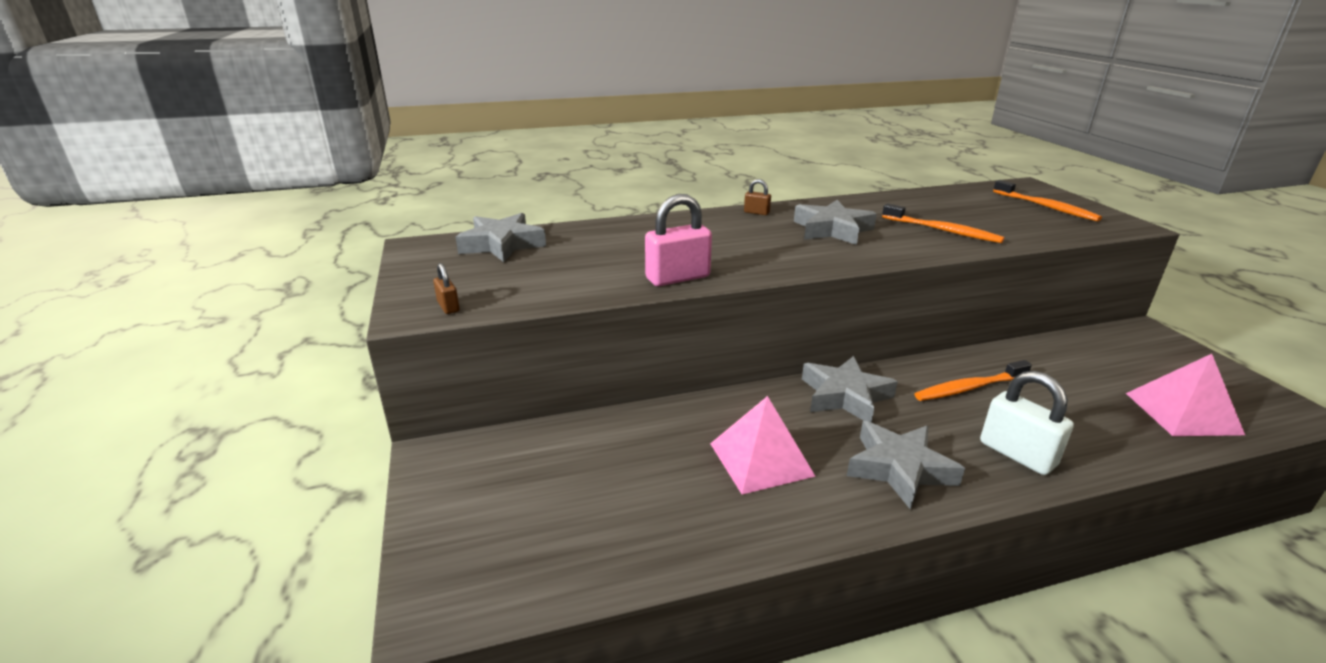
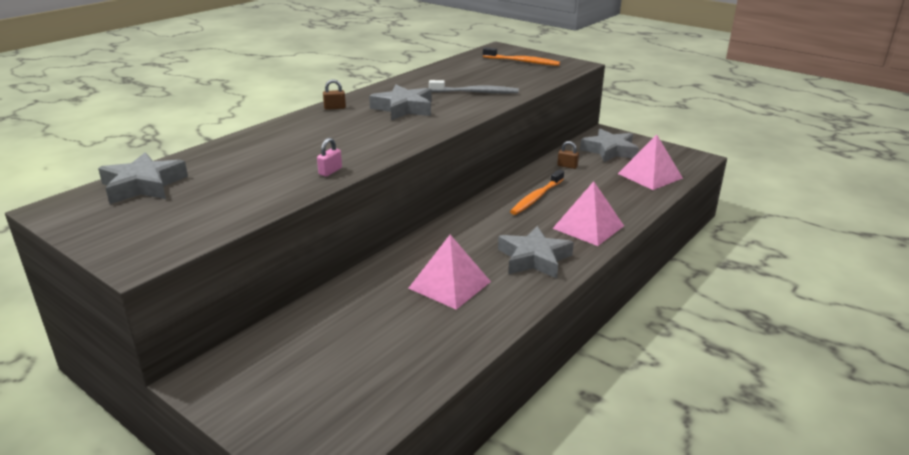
camera: 35 degrees left, 0 degrees up
(448, 307) = (164, 246): brown padlock -> brown padlock (567, 166)
(677, 278) = (330, 171): pink padlock -> pink padlock, size x0.50
(845, 396) = (468, 227): grey star -> grey star (609, 151)
(942, 230) = (476, 92): orange toothbrush -> grey toothbrush
(1017, 454) = (588, 227): white padlock -> pink pyramid

